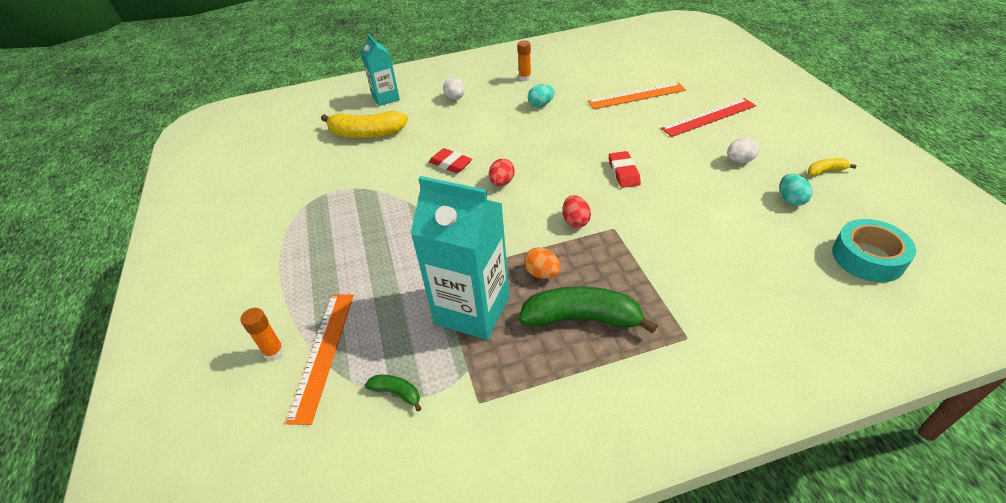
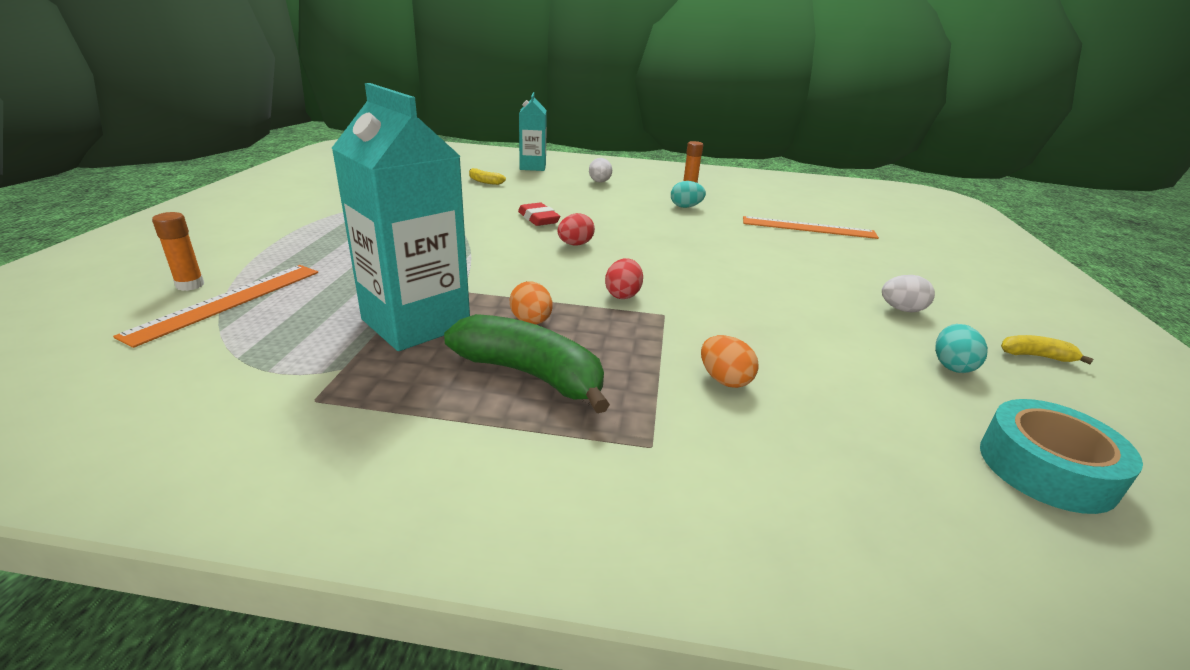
camera: 20 degrees right, 15 degrees down
(366, 134) = (485, 181): yellow banana -> yellow banana, size x0.46
(397, 393) = (245, 357): green banana -> none
(623, 172) = (728, 276): red eraser -> none
(687, 269) = (724, 380): none -> orange egg
(709, 117) = (890, 265): red ruler -> none

